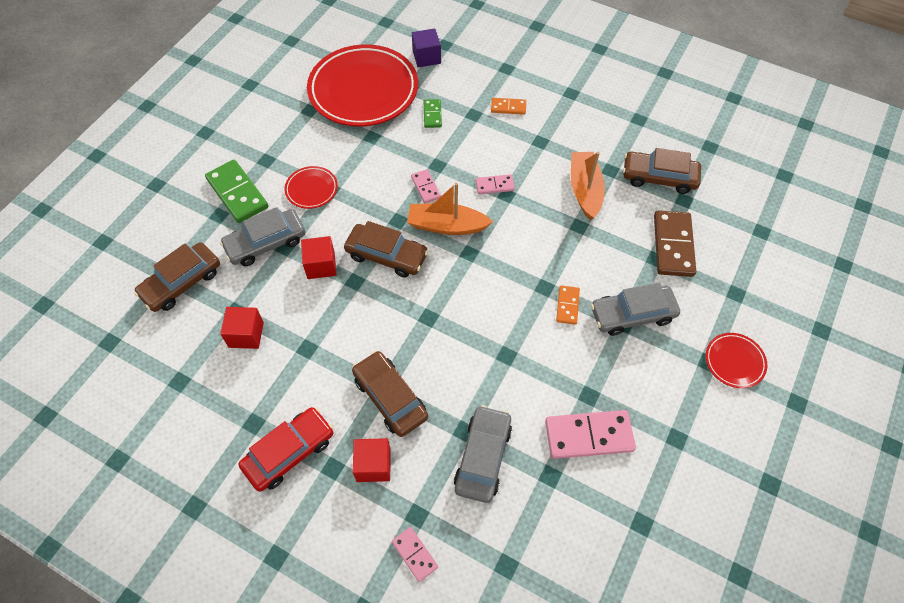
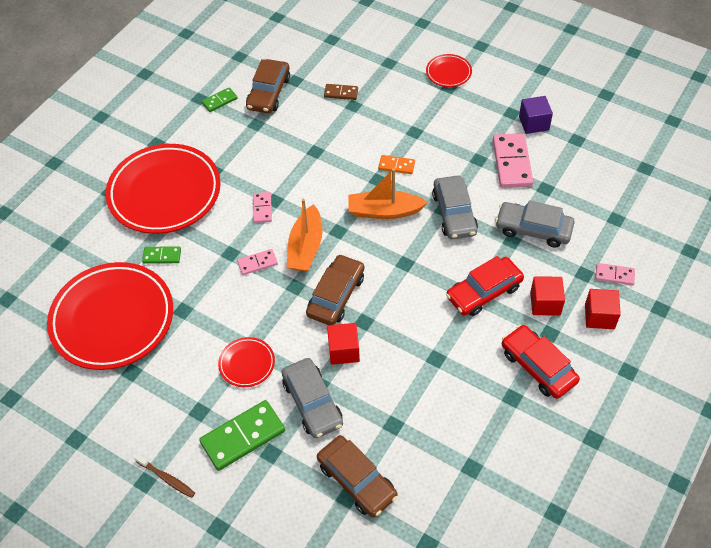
camera: 85 degrees left, 5 degrees down
(206, 146) = (166, 478): none -> brown toothbrush
(246, 334) = (420, 412): red cube -> red cube (599, 316)
(390, 397) = (484, 292): brown car -> red car
(414, 554) = (614, 275): pink domino -> pink domino turned 45 degrees clockwise
(426, 57) = (76, 260): purple cube -> purple cube (533, 123)
(508, 107) = (164, 193): orange domino -> red plate
(585, 190) = (276, 144): orange boat -> orange boat (384, 211)
(632, 314) = (406, 126): grey car -> grey car (454, 213)
(638, 136) = (219, 101): none -> green domino
(673, 245) = (341, 93): brown domino -> brown domino, size x0.53

